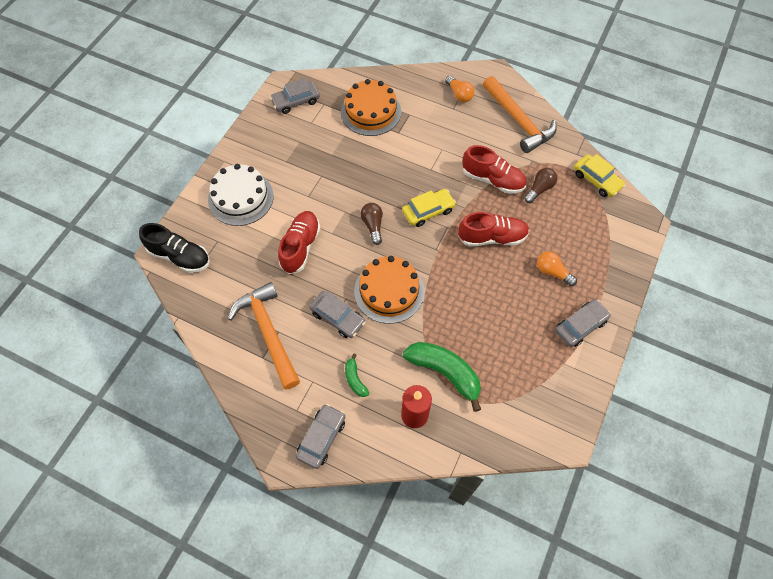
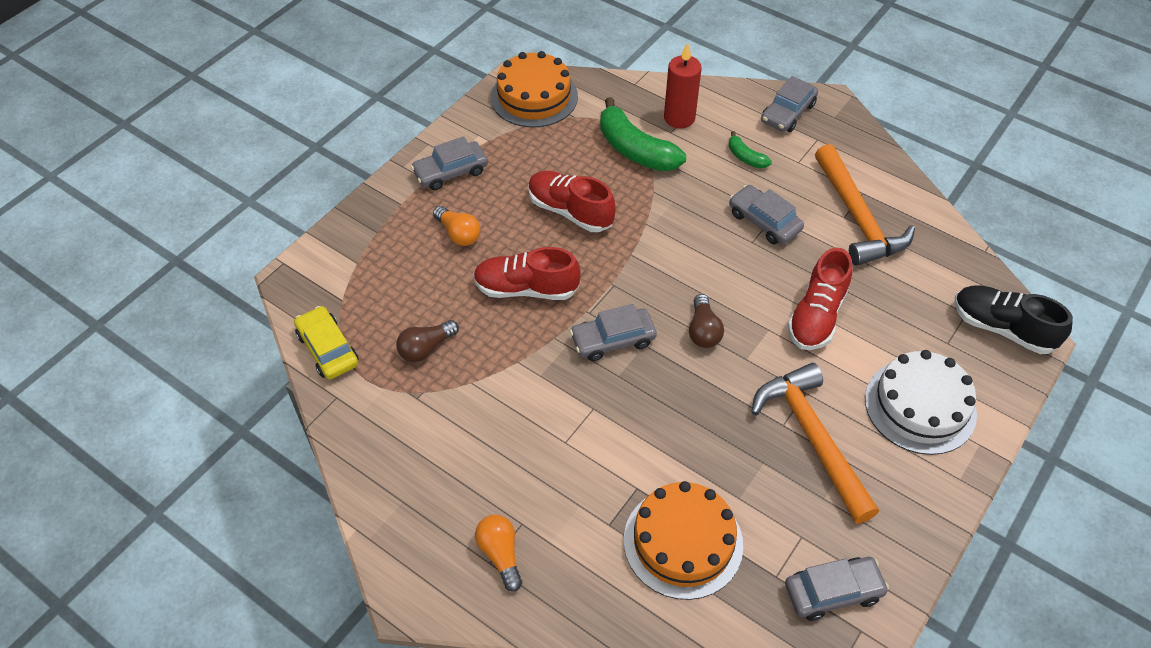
camera: 170 degrees left, 10 degrees down
(355, 379) = (745, 157): green banana -> green banana turned 150 degrees clockwise
(389, 291) = (691, 242): orange cake -> orange cake (534, 97)
(428, 211) = (613, 340): yellow car -> grey car
(492, 180) = (495, 374): red shoe -> red shoe (570, 211)
(518, 120) = (408, 477): orange hammer -> orange hammer (812, 438)

